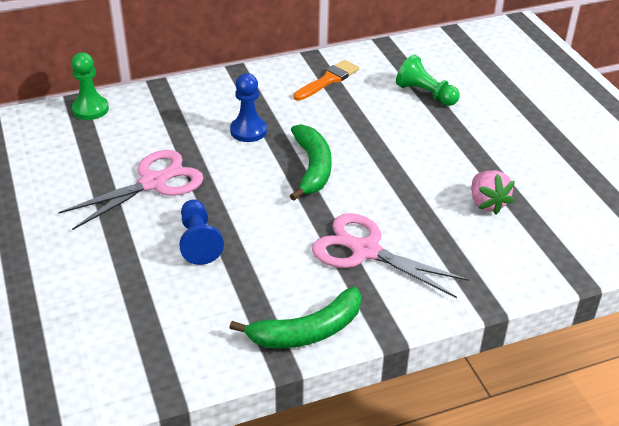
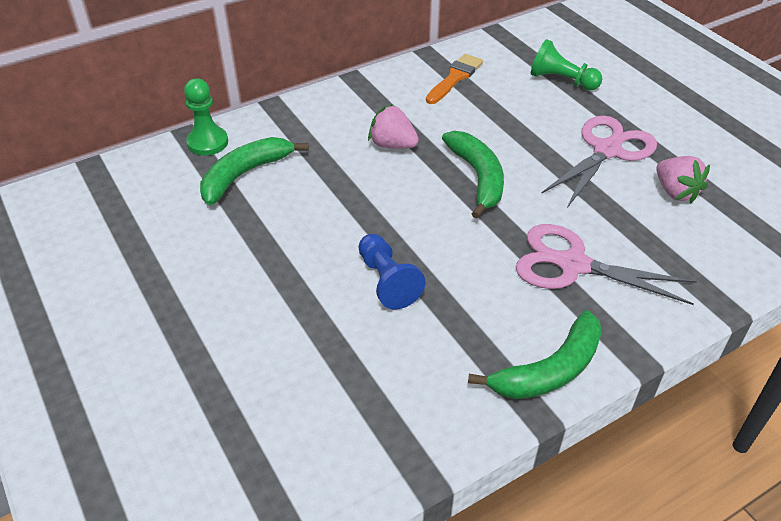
camera: 10 degrees left, 5 degrees up
(112, 139) = (245, 174): none -> green banana
(153, 183) = (310, 219): pink scissors -> pink scissors (607, 150)
(248, 131) = (392, 145): blue pawn -> pink strawberry

